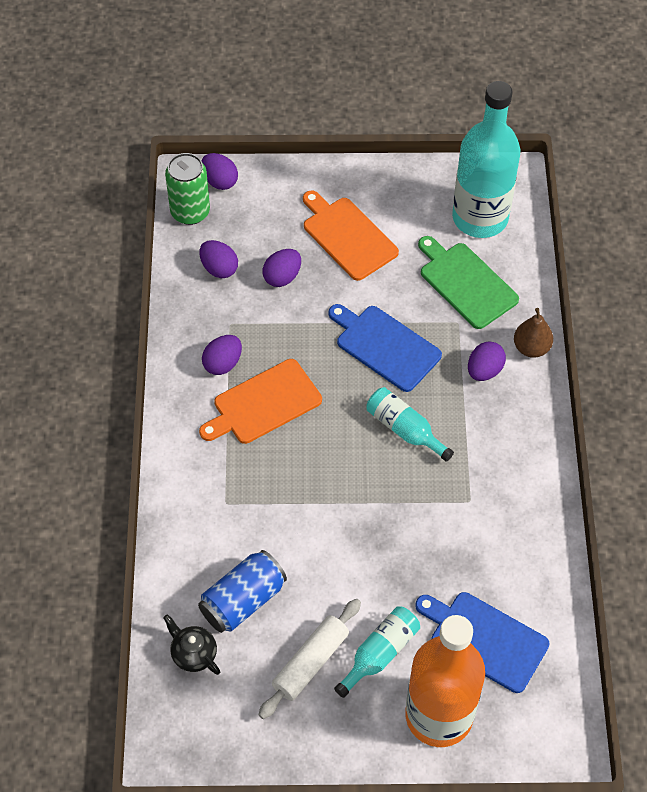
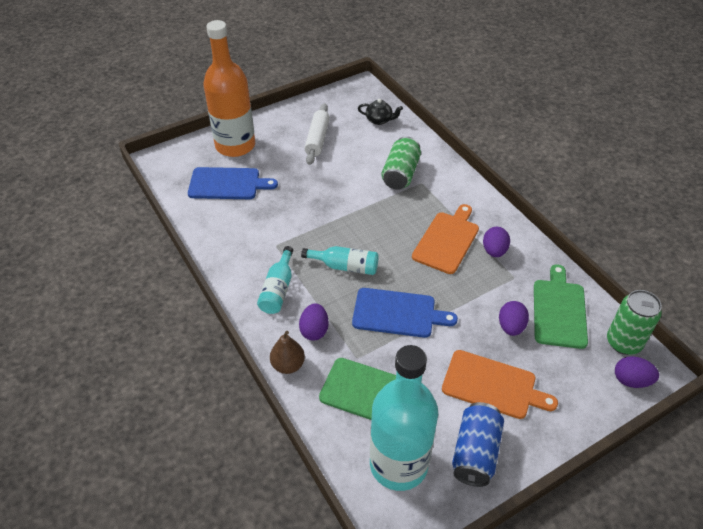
camera: 150 degrees right, 10 degrees down
(219, 268) = (559, 310): purple egg -> green cutting board
(241, 532) = (400, 174): none -> green can
(243, 600) = (373, 148): blue can -> blue can (475, 452)
(380, 653) = (283, 156): turquoise bottle -> turquoise bottle (278, 289)

